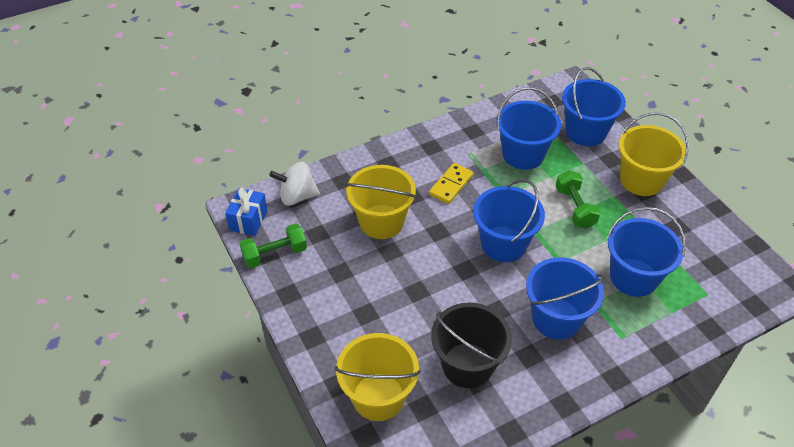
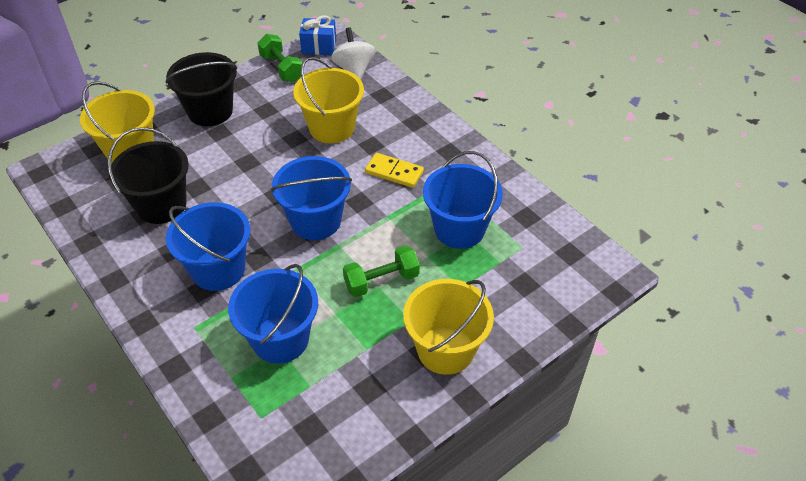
camera: 80 degrees right, 0 degrees up
(329, 320) = (210, 111): none -> black bucket
(585, 132) = (520, 289): blue bucket -> none

